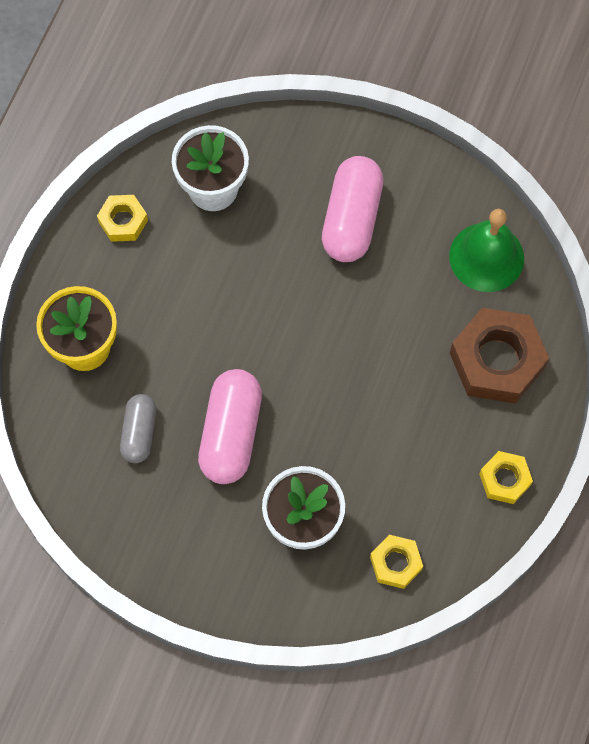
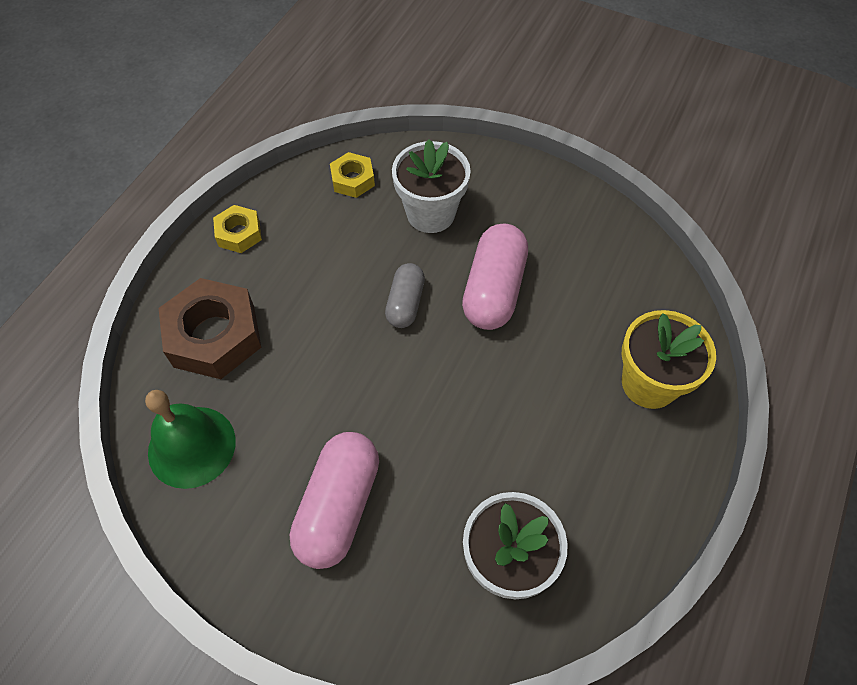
camera: 175 degrees left, 10 degrees down
(123, 221) = (618, 528): yellow nut -> none
(139, 433) = (585, 297): grey capsule -> grey capsule (405, 303)

